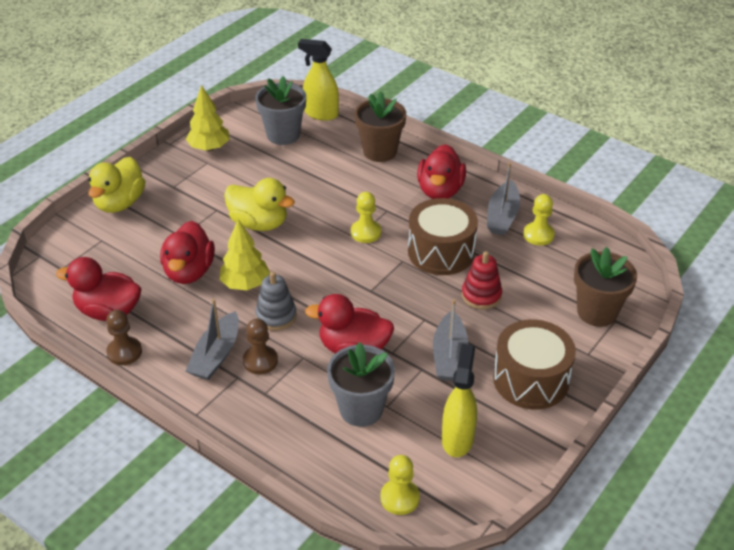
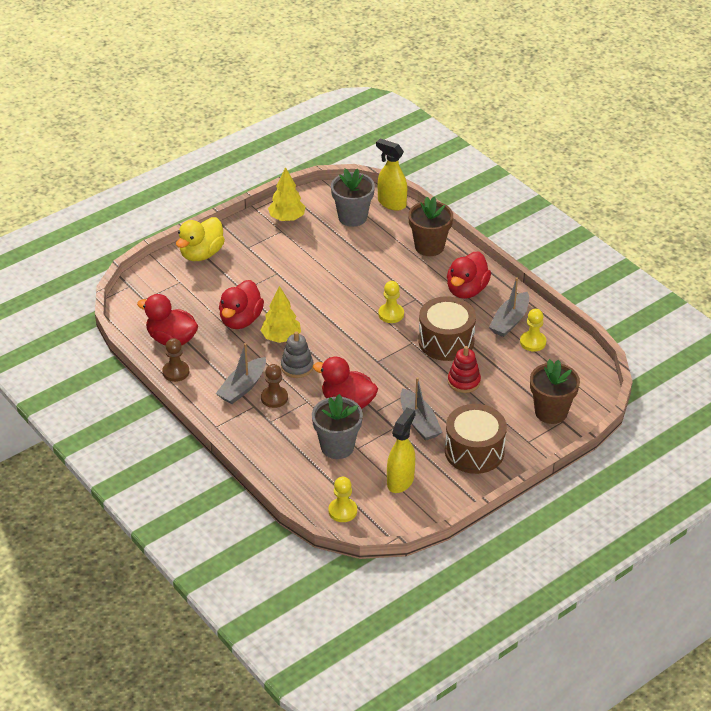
camera: 15 degrees right, 0 degrees up
(259, 223) = (307, 291): yellow duck -> none
(449, 356) = (419, 422): grey boat -> grey boat turned 45 degrees counterclockwise

